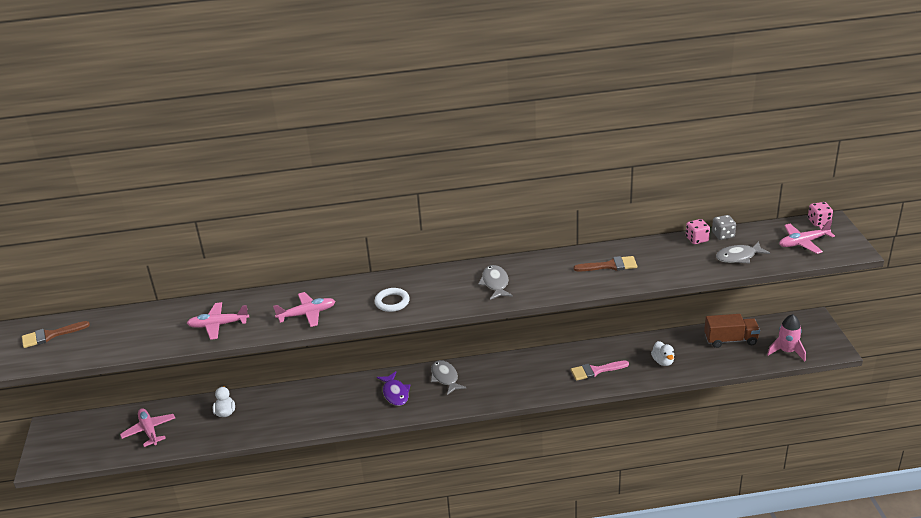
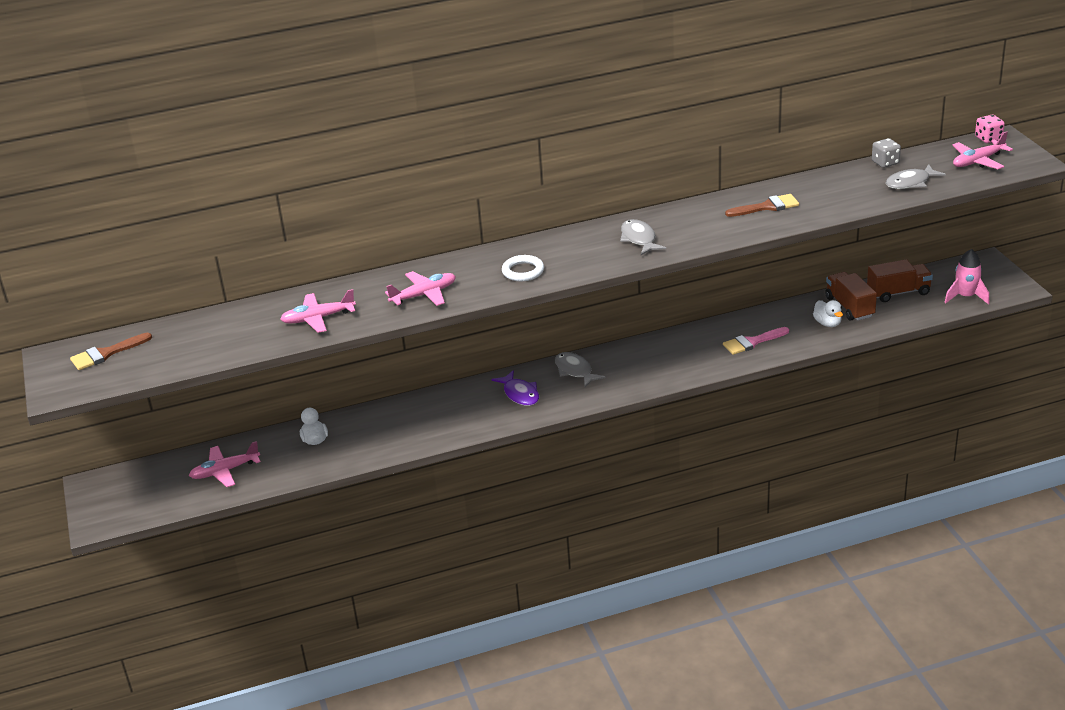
camera: 10 degrees left, 0 degrees up
(149, 430) = (224, 471): pink plane -> pink plane turned 75 degrees counterclockwise
(685, 348) = (849, 307): none -> brown truck
(697, 239) = (857, 170): pink dice -> none

